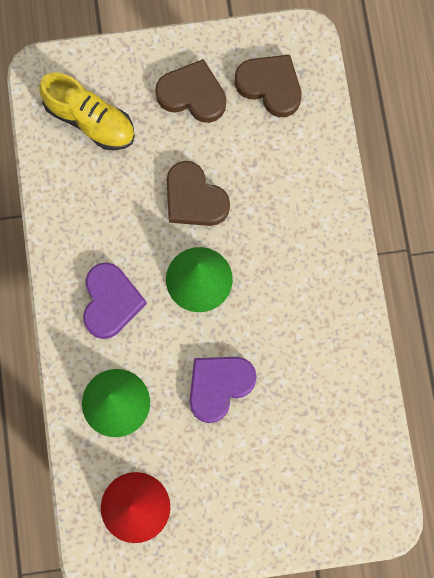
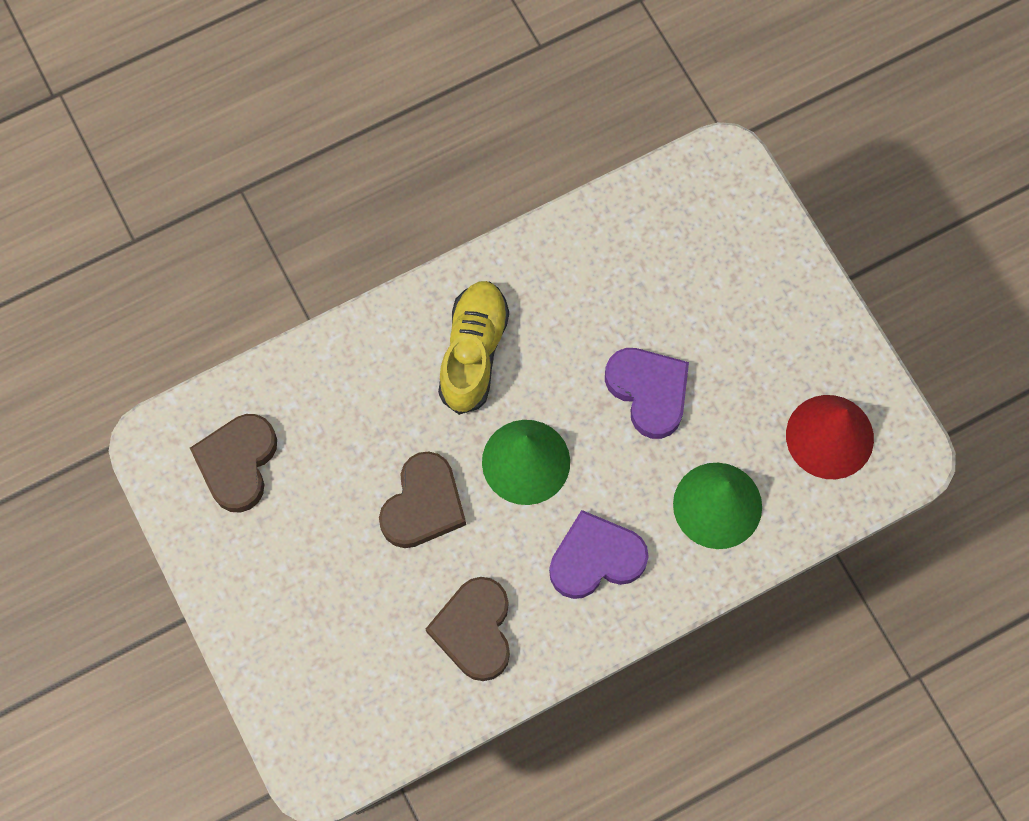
camera: 110 degrees left, 5 degrees down
(90, 120) = (363, 678): yellow shoe -> yellow shoe (473, 352)
(192, 95) = (282, 557): brown heart -> brown heart (474, 630)
(219, 386) = (648, 392): purple heart -> purple heart turned 150 degrees counterclockwise

